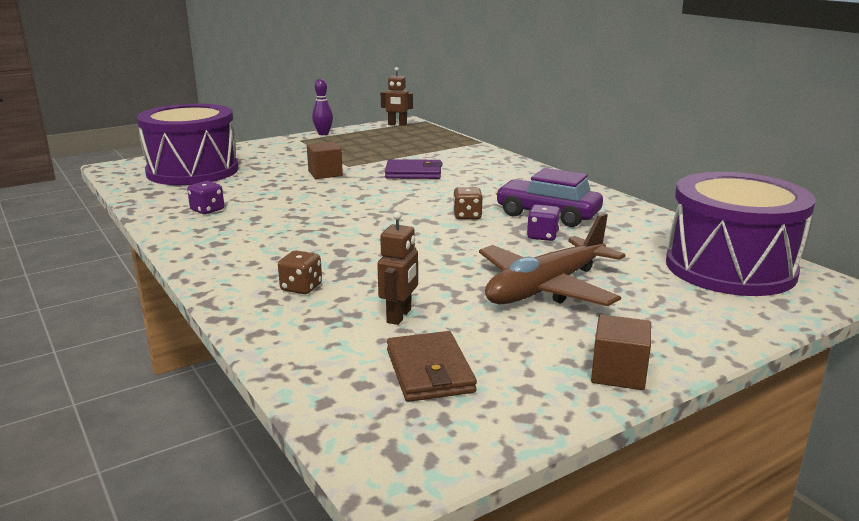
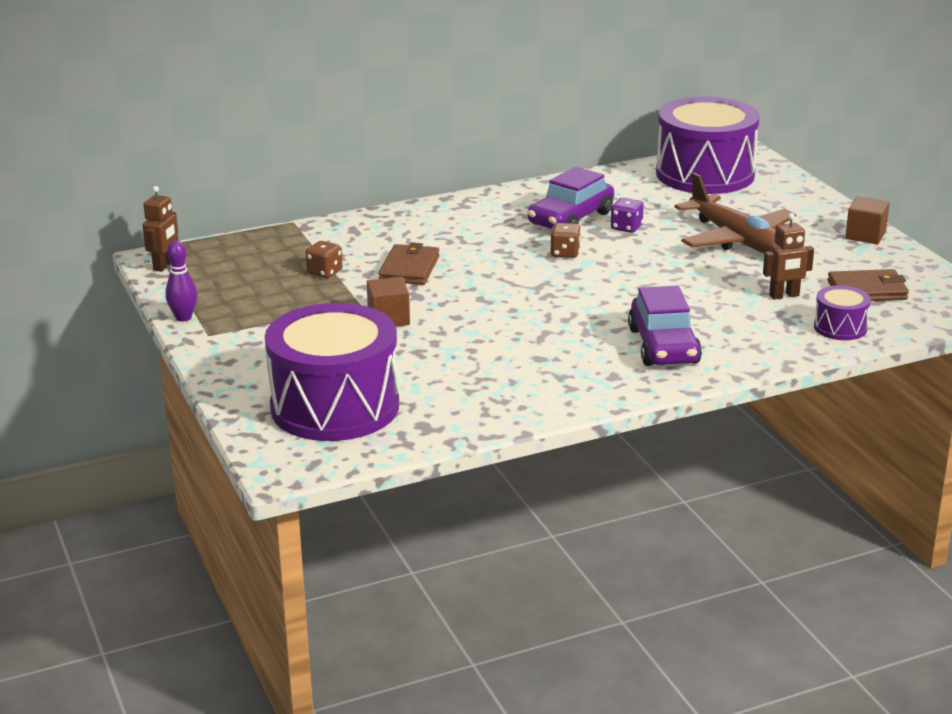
camera: 80 degrees left, 5 degrees up
(207, 210) = (506, 387): purple dice -> none
(273, 260) = (663, 346): none -> purple car
(301, 288) = (728, 333): brown dice -> brown dice (324, 272)
(315, 350) = (840, 327): none -> purple drum
(399, 316) = (784, 295): brown robot -> brown robot turned 135 degrees clockwise
(413, 173) = (409, 269): purple wallet -> brown wallet

